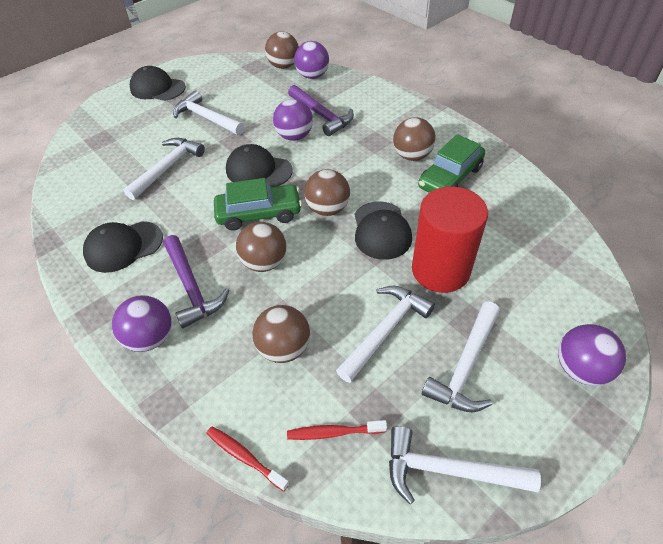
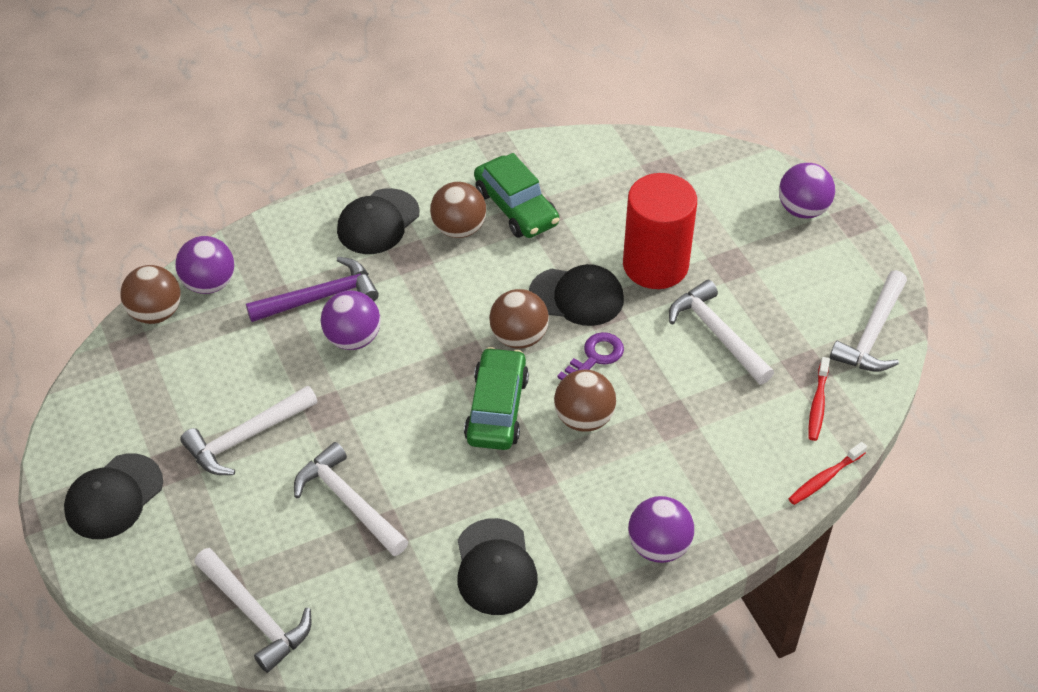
camera: 75 degrees left, 0 degrees up
(191, 287) = (596, 497): purple hammer -> none
(258, 170) = (408, 394): black cap -> black cap (378, 222)
(284, 348) = (712, 423): brown ball -> none
(326, 255) = (595, 357): none -> purple key
(465, 365) = (776, 286): white hammer -> white hammer (255, 615)

